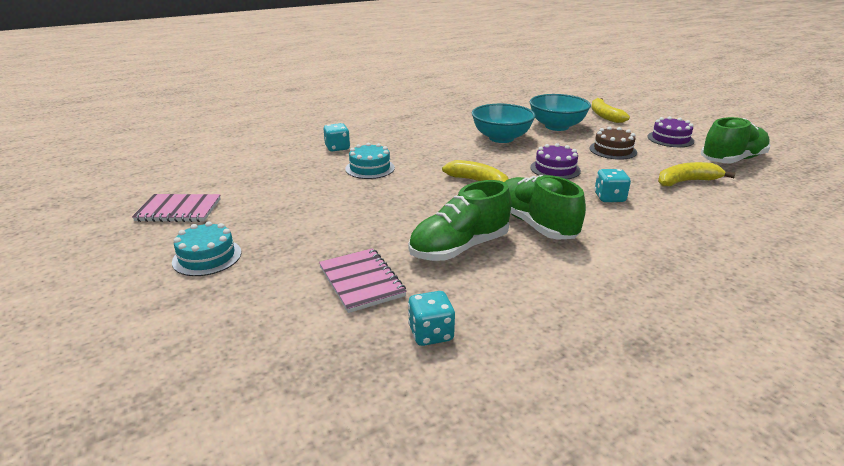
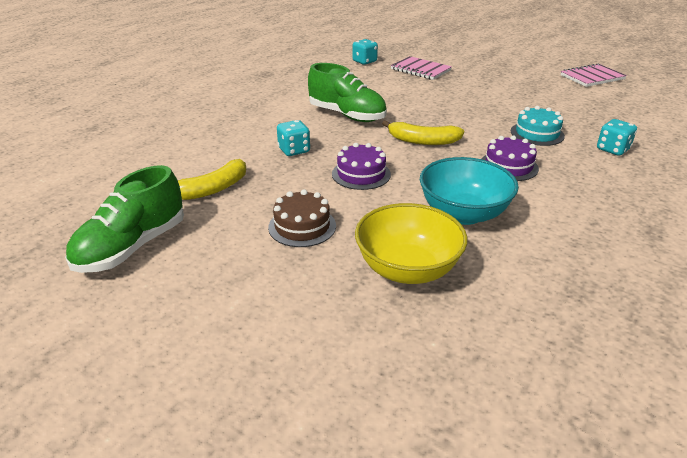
camera: 155 degrees right, 5 degrees up
(207, 257) = (517, 64): turquoise cake -> none
(459, 248) = (386, 92): green shoe -> none
(556, 126) = (407, 269): turquoise bowl -> yellow bowl
(604, 116) = (337, 343): yellow banana -> none
(670, 139) = (212, 283): purple cake -> purple cake (508, 166)

